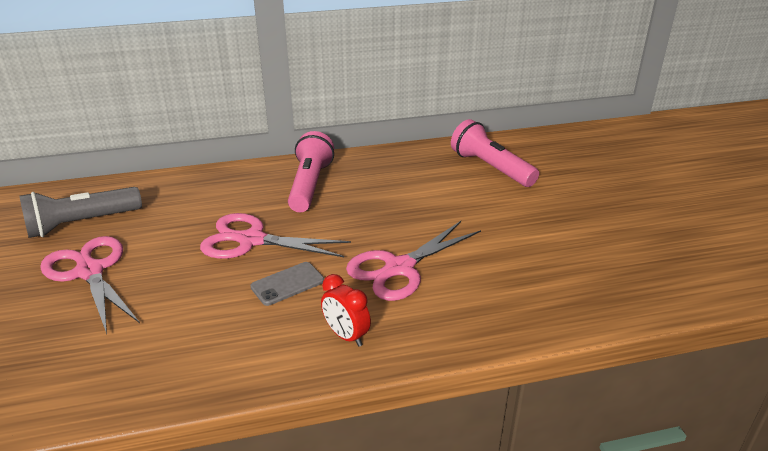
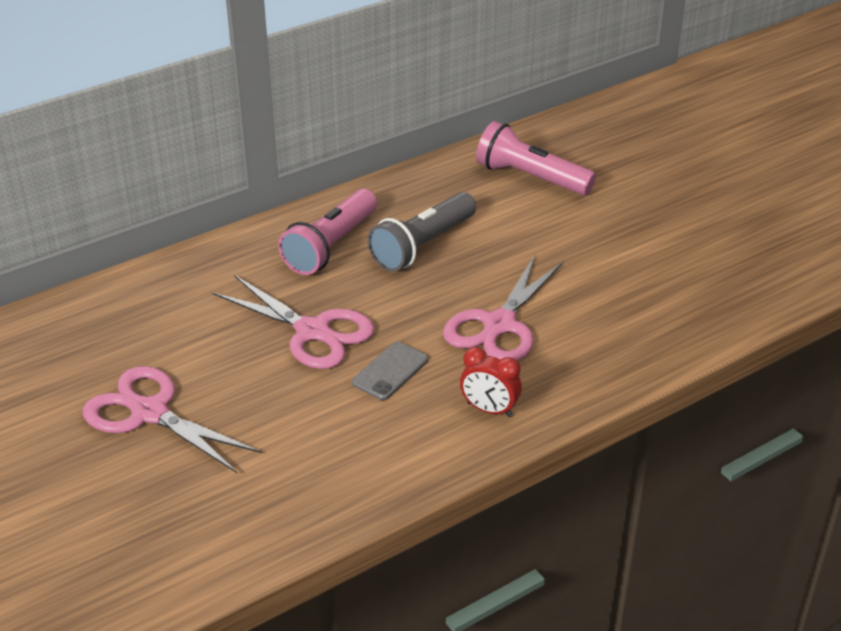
camera: 20 degrees left, 5 degrees up
(82, 223) = (83, 359): grey flashlight -> grey flashlight (422, 246)
(252, 240) = (312, 331): pink scissors -> pink scissors turned 135 degrees counterclockwise
(310, 185) = (331, 246): pink flashlight -> pink flashlight turned 135 degrees counterclockwise

